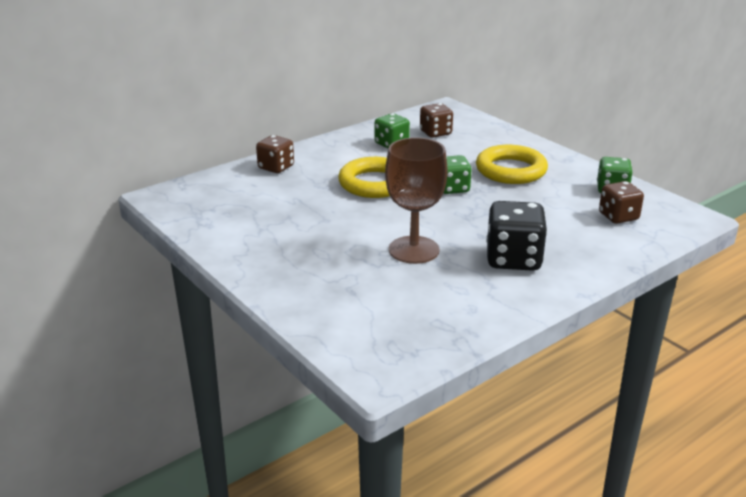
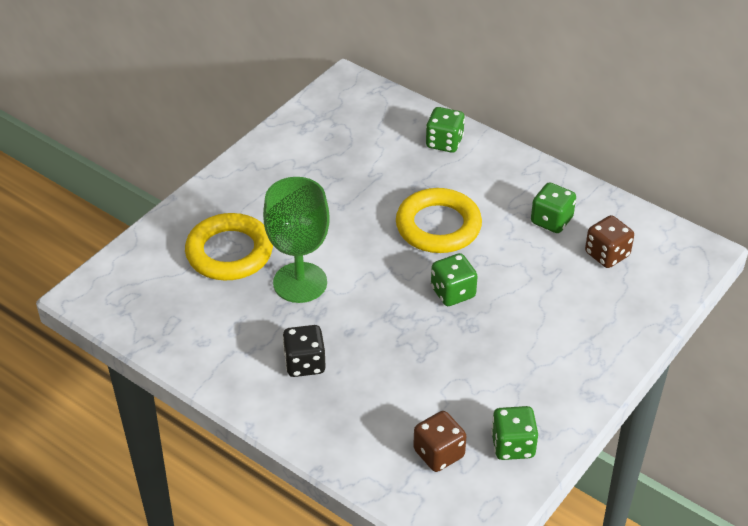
camera: 75 degrees right, 15 degrees up
(276, 167) = (444, 142): brown dice -> green dice
(414, 250) = (300, 282): brown goblet -> green goblet
(511, 170) = (526, 340): yellow ring -> yellow ring (229, 252)
(513, 259) = (304, 363): black dice -> black dice, size x0.65

